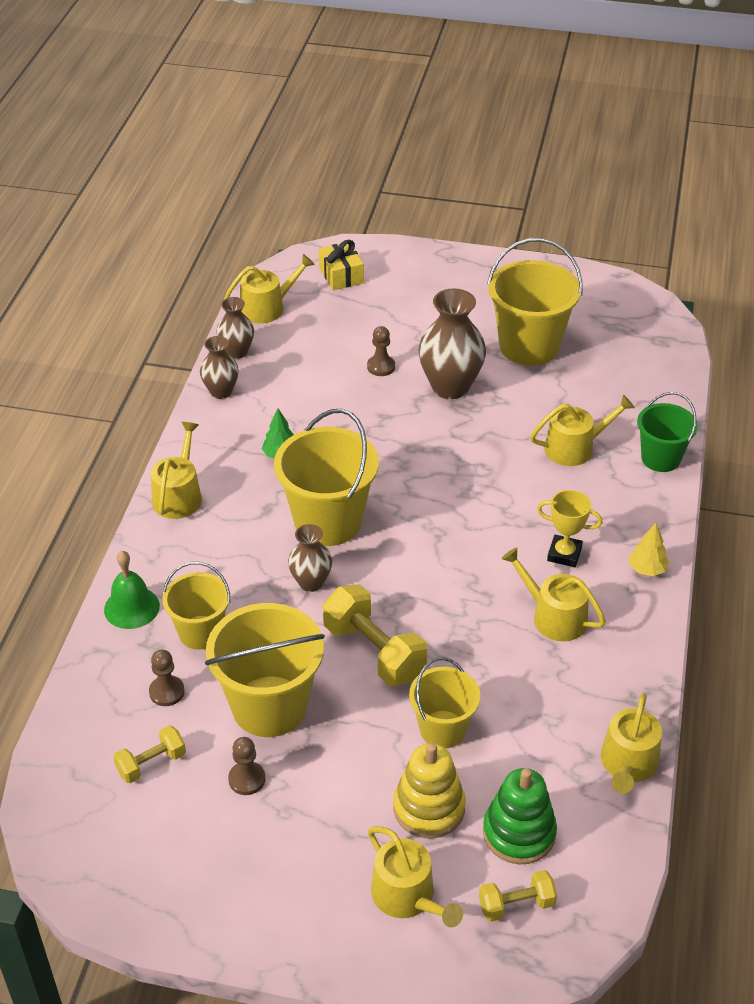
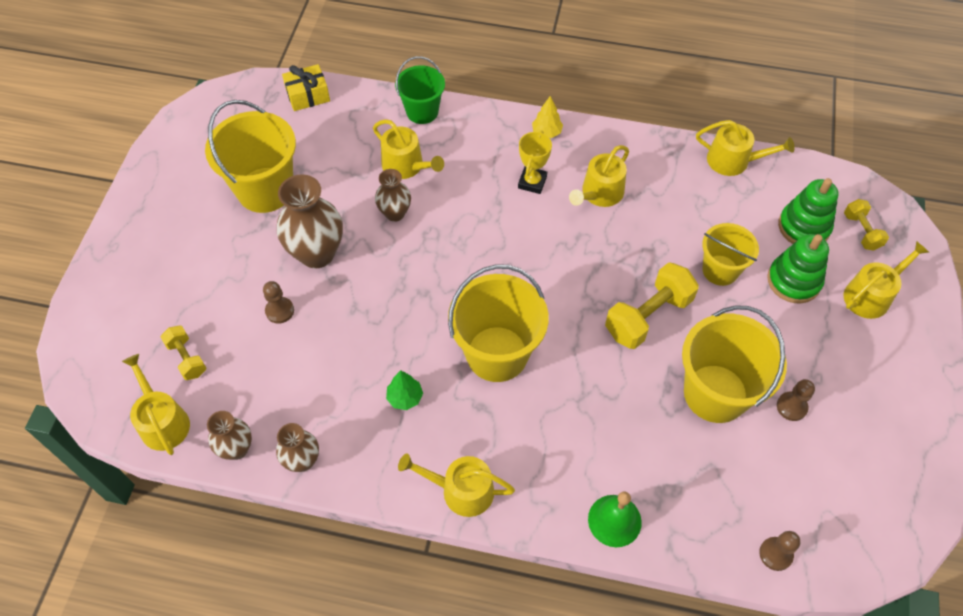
camera: 90 degrees left, 15 degrees up
(151, 763) = (789, 483): yellow dumbbell -> yellow dumbbell (187, 358)
(167, 692) = (711, 478): brown pawn -> brown pawn (775, 554)
(200, 632) = (640, 455): yellow bucket -> none
(311, 582) = (573, 366): brown vase -> brown vase (395, 213)
(341, 275) = (118, 348): yellow gift -> yellow gift (308, 95)
(429, 808) = (793, 281): yellow stacking toy -> green stacking toy
(575, 448) = (406, 166): yellow watering can -> yellow watering can turned 150 degrees clockwise

